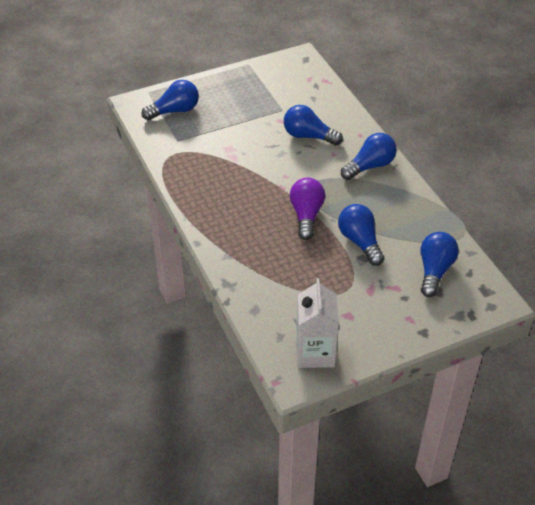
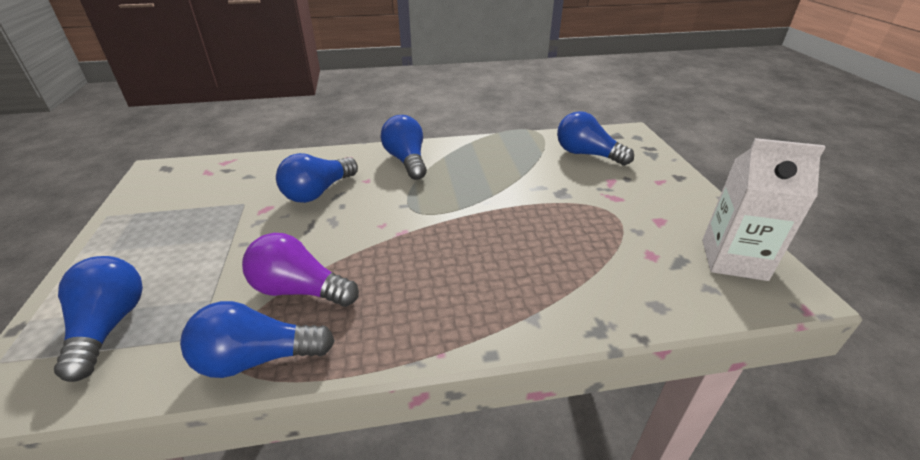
camera: 75 degrees left, 10 degrees down
(306, 215) = (470, 221): purple light bulb -> purple light bulb (299, 290)
(360, 242) = (532, 189): blue light bulb -> blue light bulb (257, 358)

